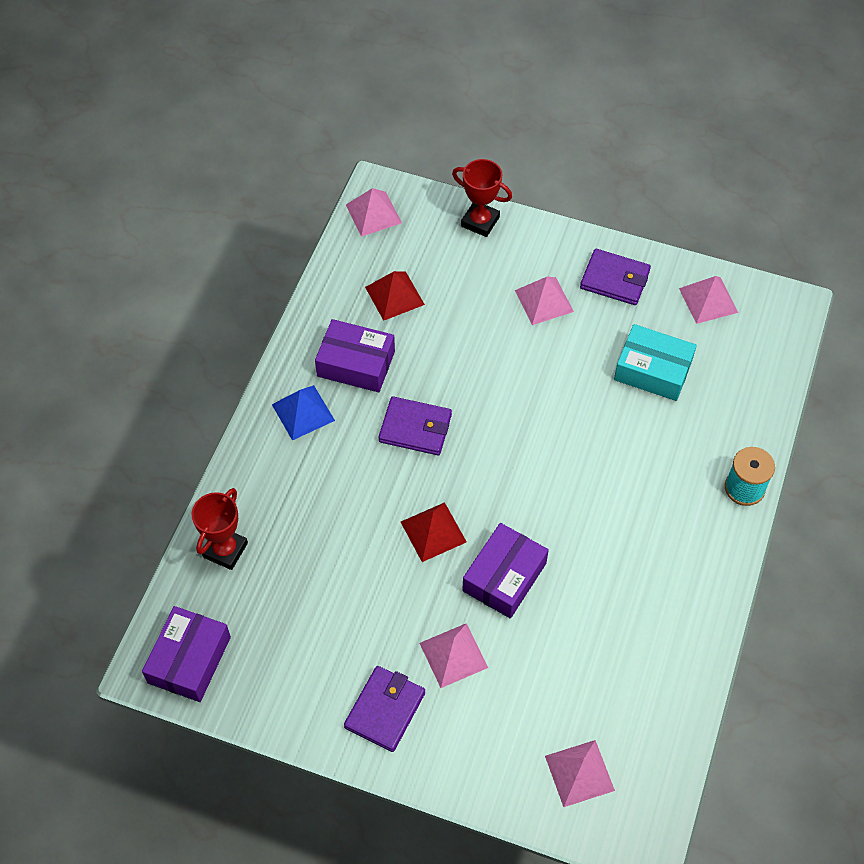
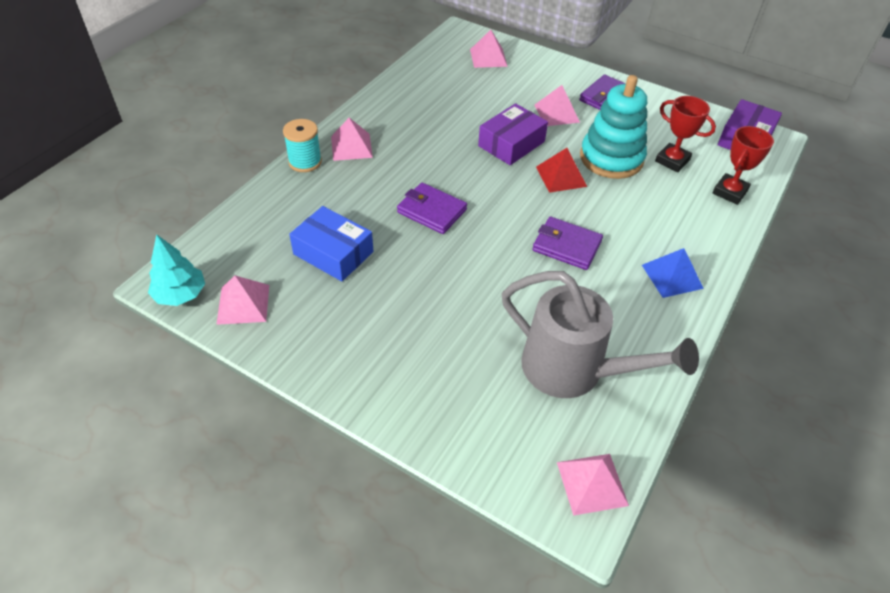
camera: 170 degrees left, 10 degrees down
(356, 364) = (620, 309): purple box -> none
(372, 578) = (611, 158): none -> turquoise stacking toy
(394, 295) = (574, 371): red pyramid -> grey watering can
(480, 222) = (458, 444): red trophy -> red trophy (672, 160)
(544, 301) = (412, 335): pink pyramid -> pink pyramid (351, 146)
(615, 279) = (328, 343): purple wallet -> purple wallet (431, 211)
(653, 370) = (333, 253): turquoise box -> blue box
(770, 298) = (180, 294): none -> turquoise tree

